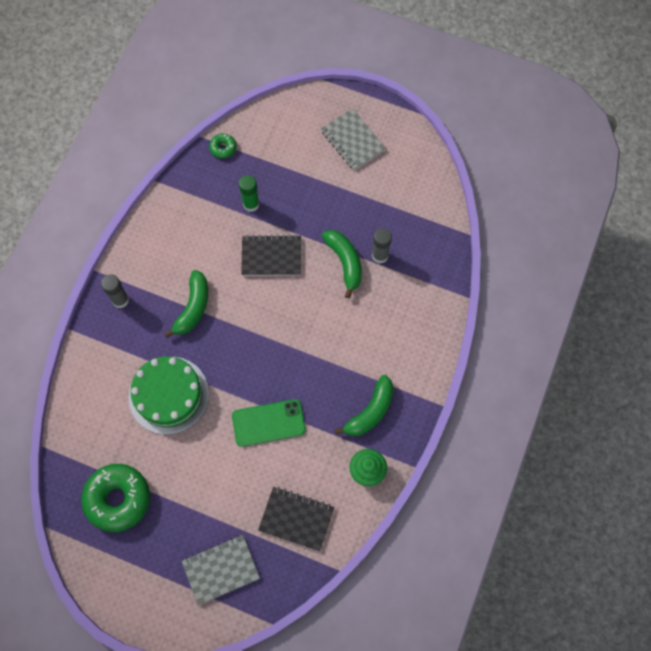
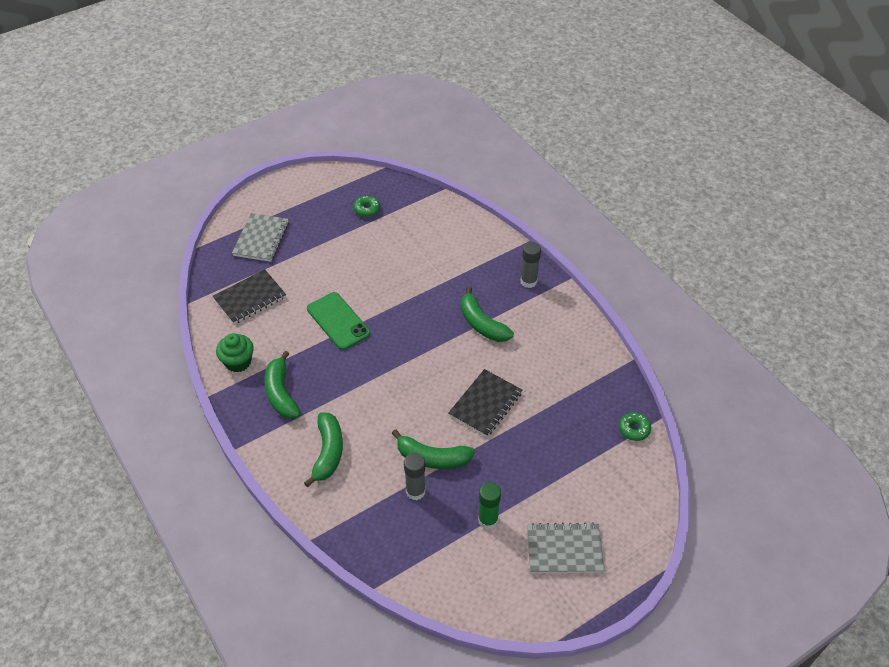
camera: 125 degrees right, 20 degrees down
(118, 499) = (367, 209): green donut -> green donut, size x0.46
(169, 395) = (419, 272): green cake -> none
(251, 204) = (553, 418): green glue stick -> green glue stick (488, 520)
(268, 423) = (338, 321): green phone -> green phone turned 60 degrees counterclockwise
(394, 336) = (328, 452): none -> green banana

